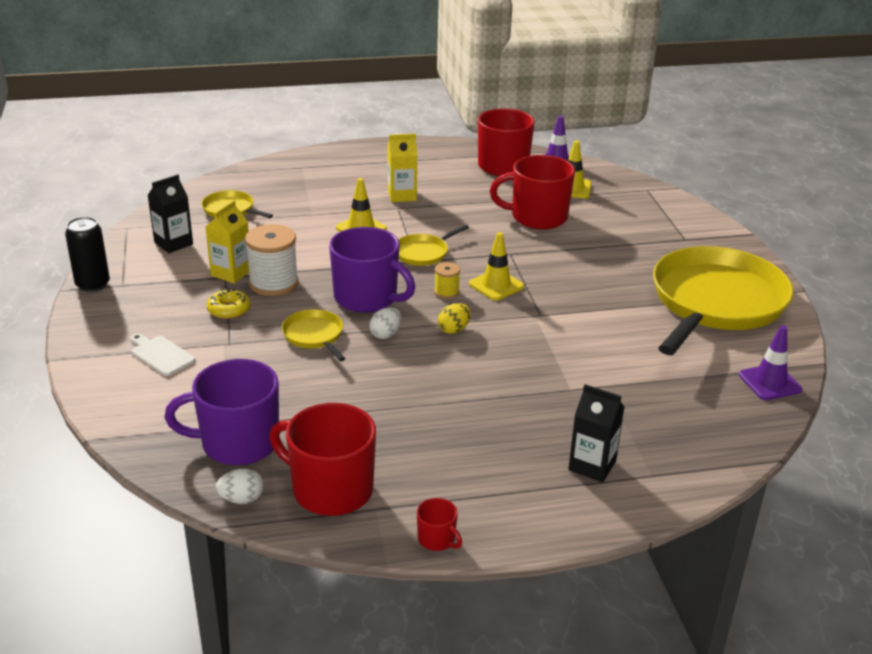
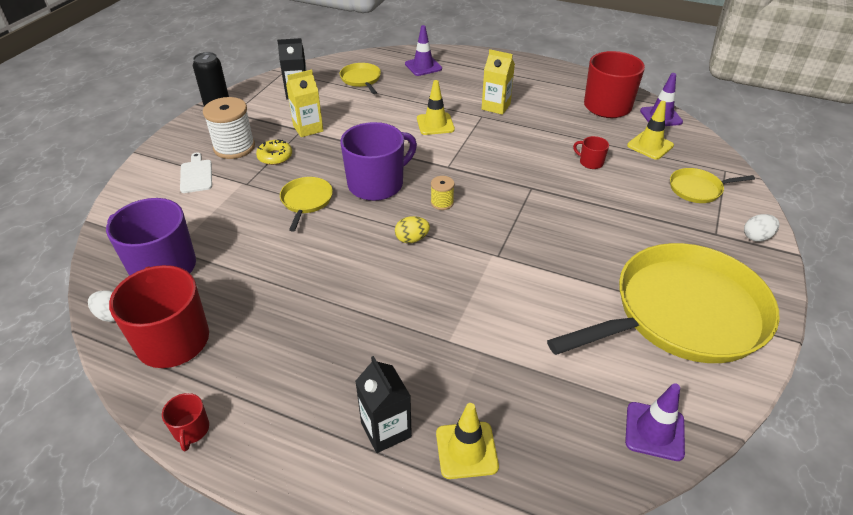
camera: 35 degrees right, 10 degrees up
(273, 283) = (326, 147): white spool -> white spool (234, 147)
(283, 179) = (423, 66): none -> purple traffic cone
(367, 298) = (377, 184): purple mug -> purple mug turned 105 degrees counterclockwise
(385, 334) = (356, 221): white egg -> white egg (756, 237)
(423, 253) = (460, 161): yellow pan -> yellow pan (698, 189)
(496, 285) = (489, 212): yellow traffic cone -> yellow traffic cone (466, 450)
(537, 217) = (590, 162): red mug -> red mug, size x0.44

